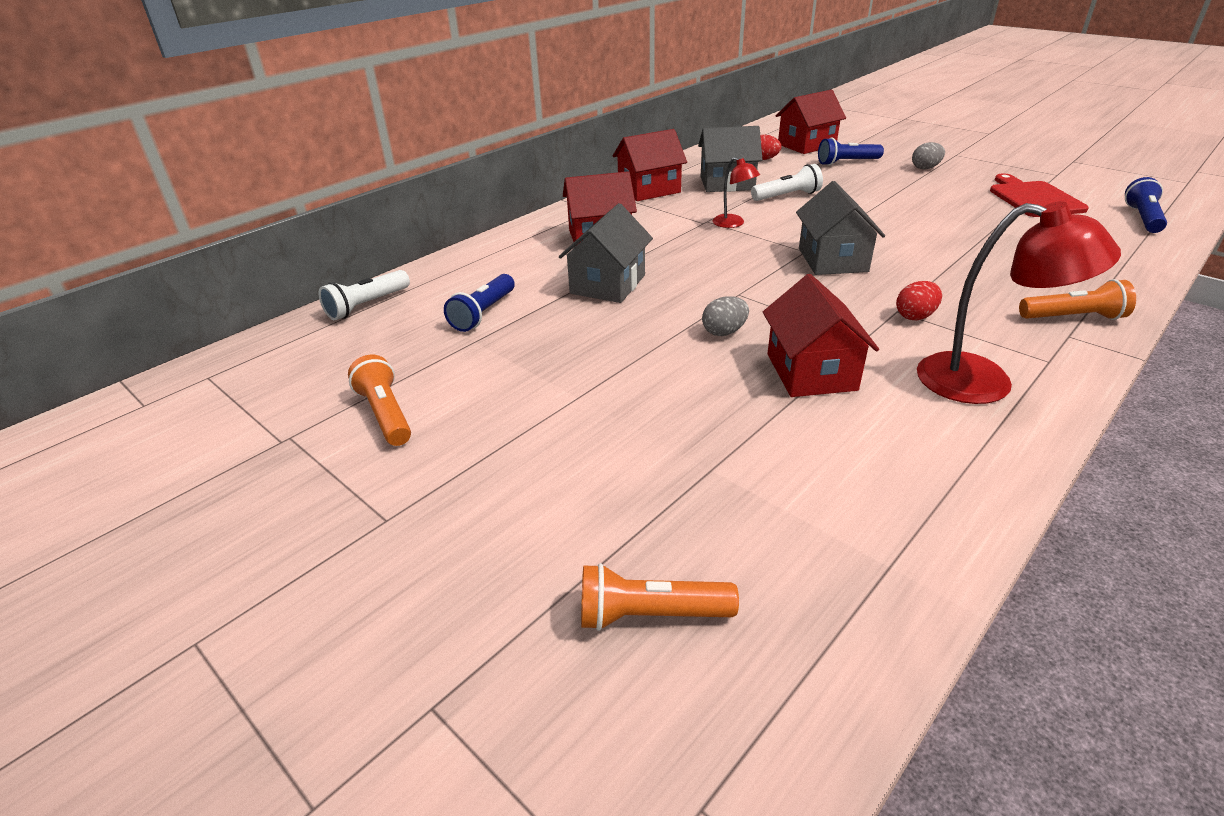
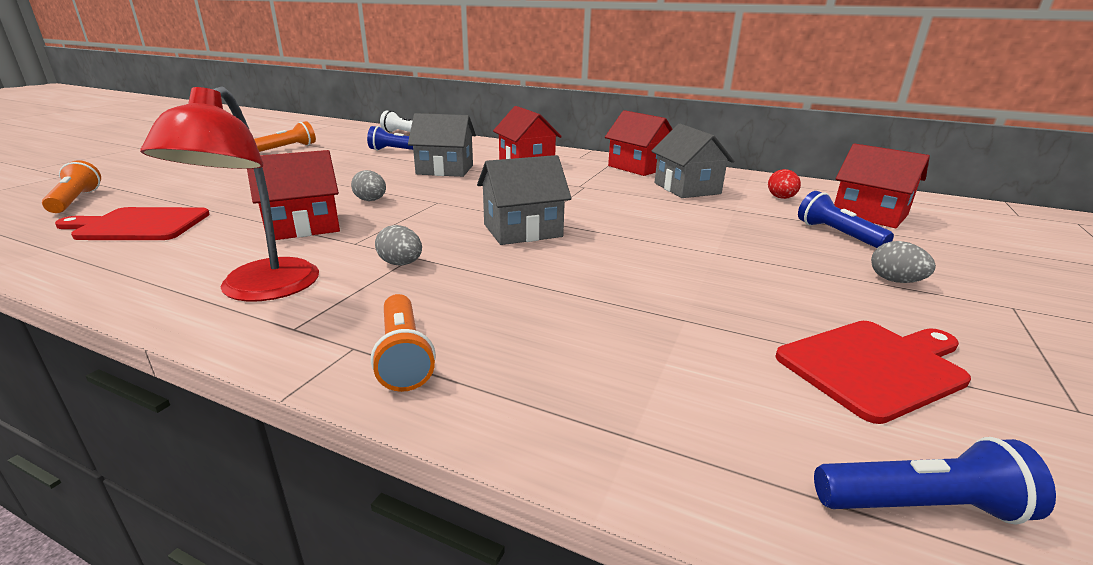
camera: 70 degrees right, 10 degrees down
(733, 224) = (584, 194): red lamp -> none
(787, 196) = (679, 210): white flashlight -> none
(794, 502) = (139, 225): none -> red cutting board
(915, 316) = (401, 264): red egg -> grey egg

